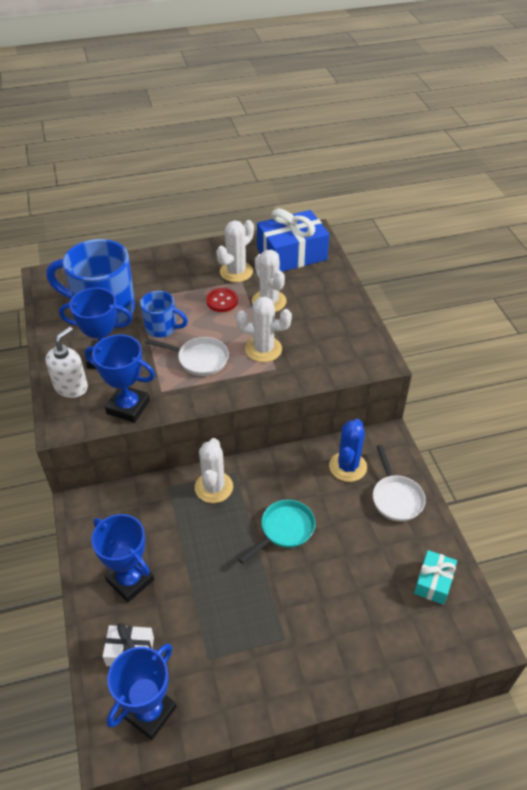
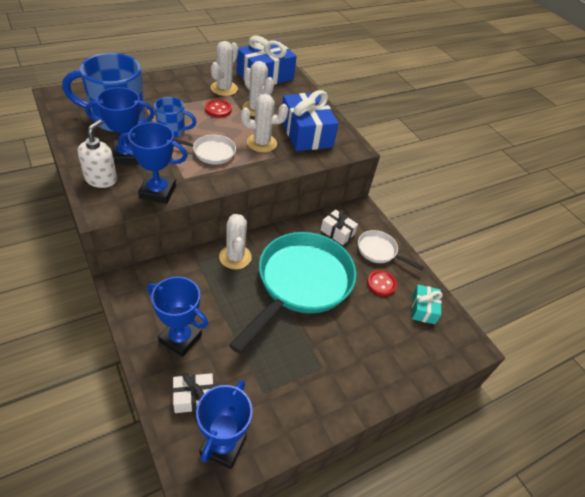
camera: 20 degrees left, 0 degrees up
(284, 530) = (301, 283): turquoise pan -> turquoise pan, size x2.20
(323, 338) = (306, 133): none -> blue gift
(348, 466) = (337, 232): blue cactus -> white gift
(386, 542) = (381, 284): none -> red button
(396, 498) = (379, 251): white pan -> white pan turned 150 degrees clockwise

